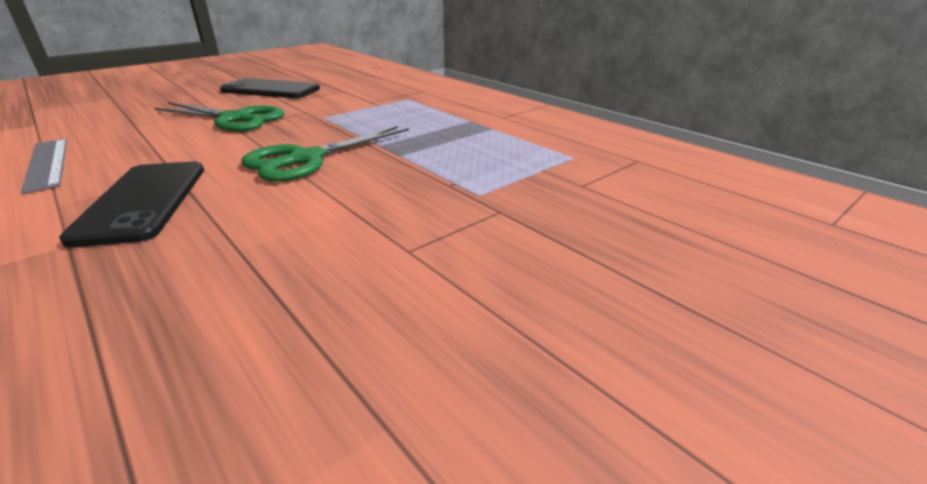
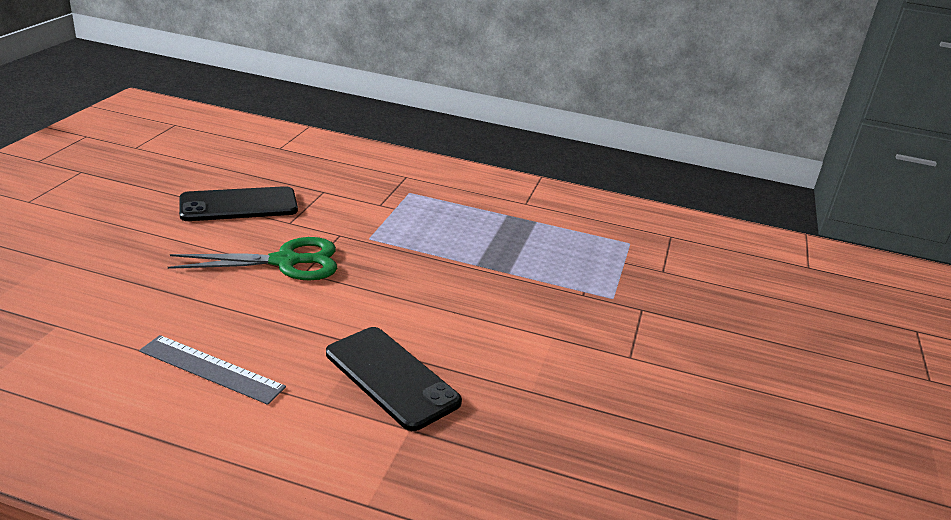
camera: 35 degrees left, 0 degrees up
(306, 159) = (443, 297): green scissors -> none

